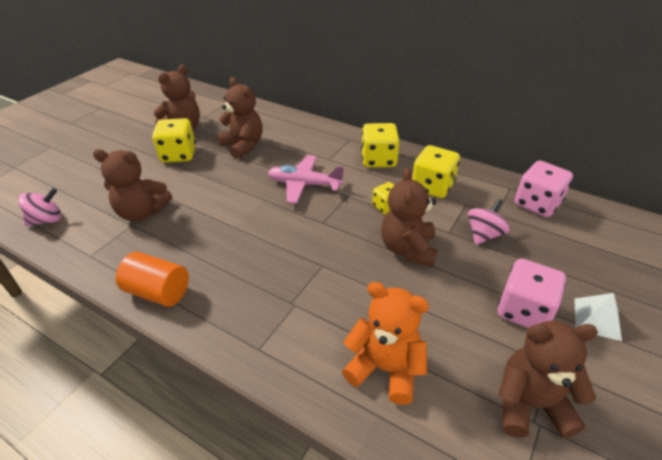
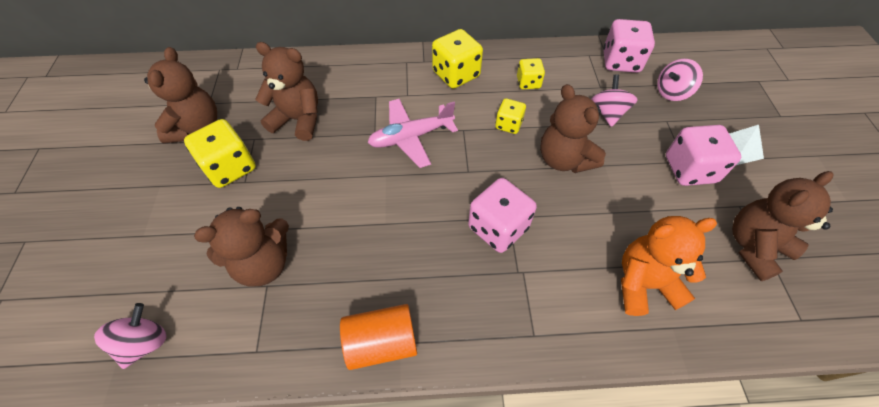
camera: 35 degrees left, 15 degrees up
(307, 267) = (498, 228): none -> pink dice
(432, 186) = (528, 83): yellow dice -> yellow dice, size x0.58
(568, 246) = (672, 92): none -> pink spinning top

